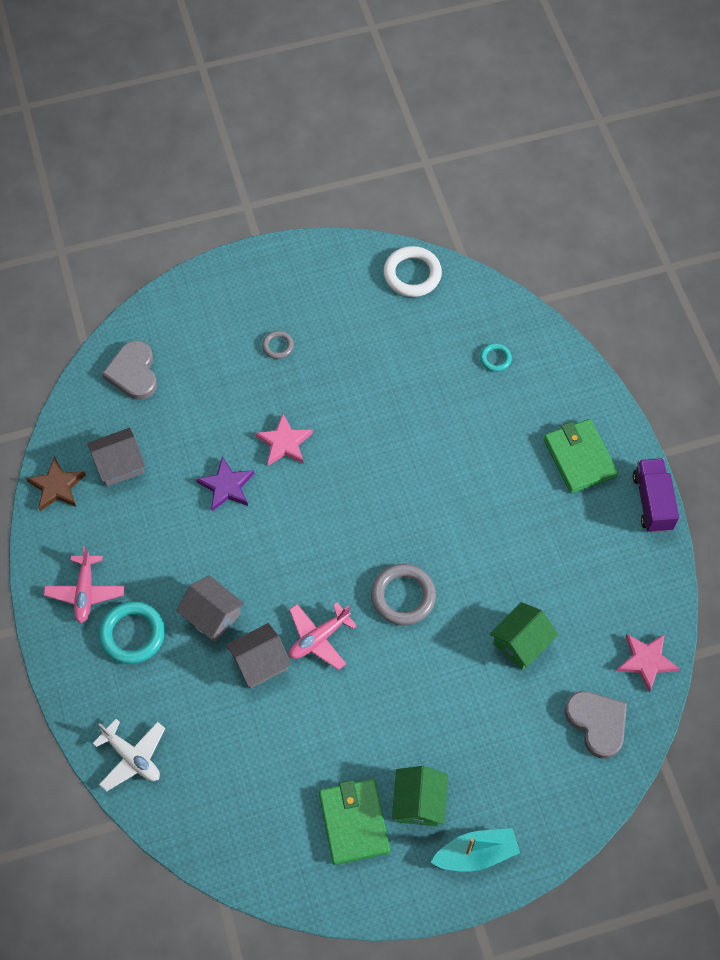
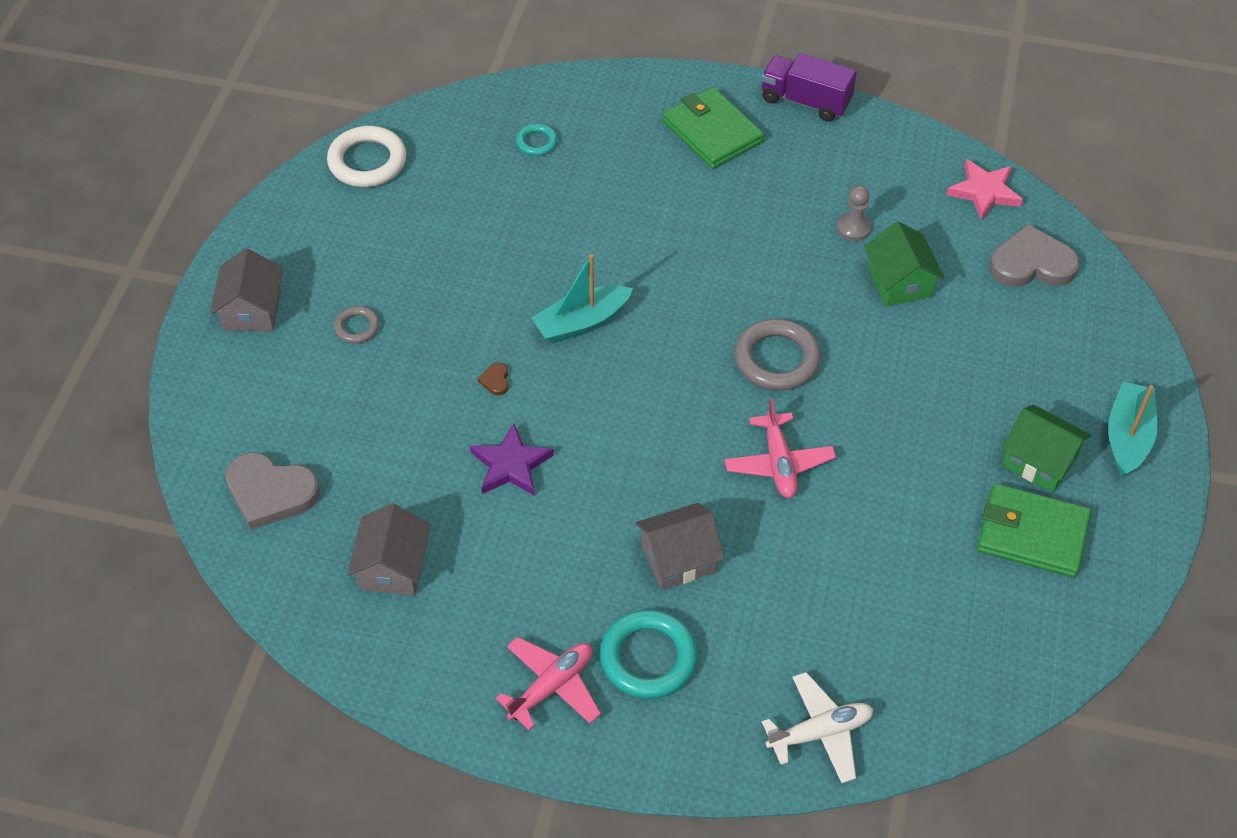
camera: 60 degrees left, 10 degrees down
(57, 486) = (371, 653): brown star -> none
(85, 592) = (552, 686): pink plane -> pink plane turned 75 degrees counterclockwise
(260, 662) = (773, 536): grey house -> grey house (252, 310)
(284, 443) = (495, 380): pink star -> brown heart
(360, 466) = (582, 323): none -> turquoise boat
(551, 590) = (853, 228): none -> grey pawn
(579, 458) = (712, 132): green wallet -> green wallet turned 45 degrees clockwise

